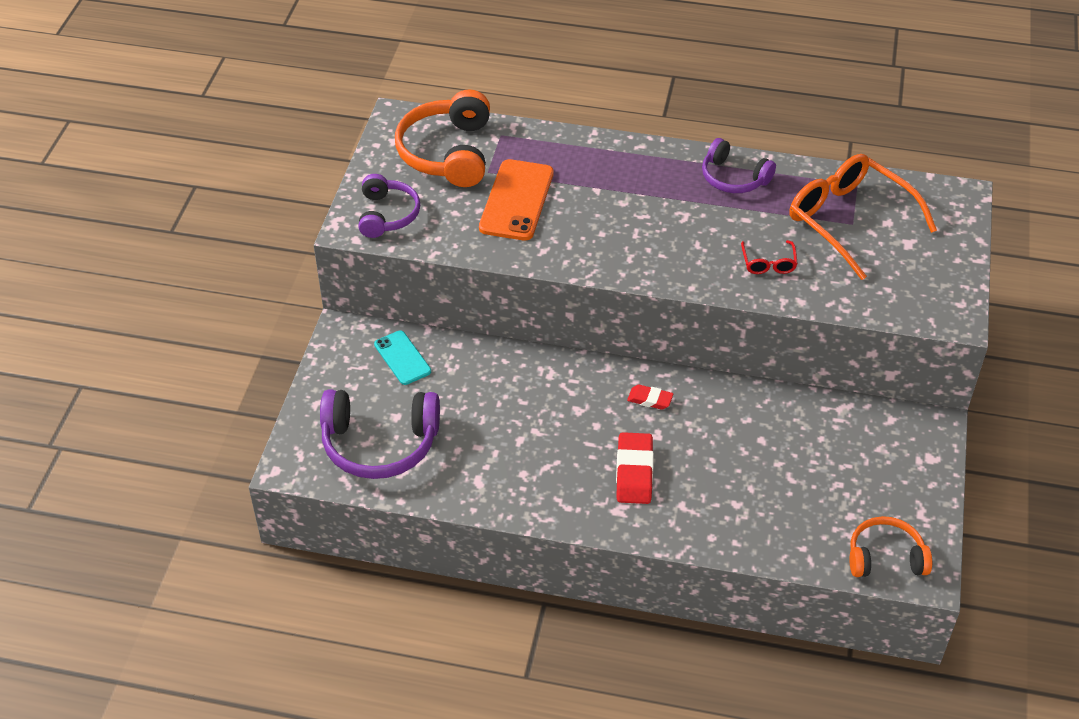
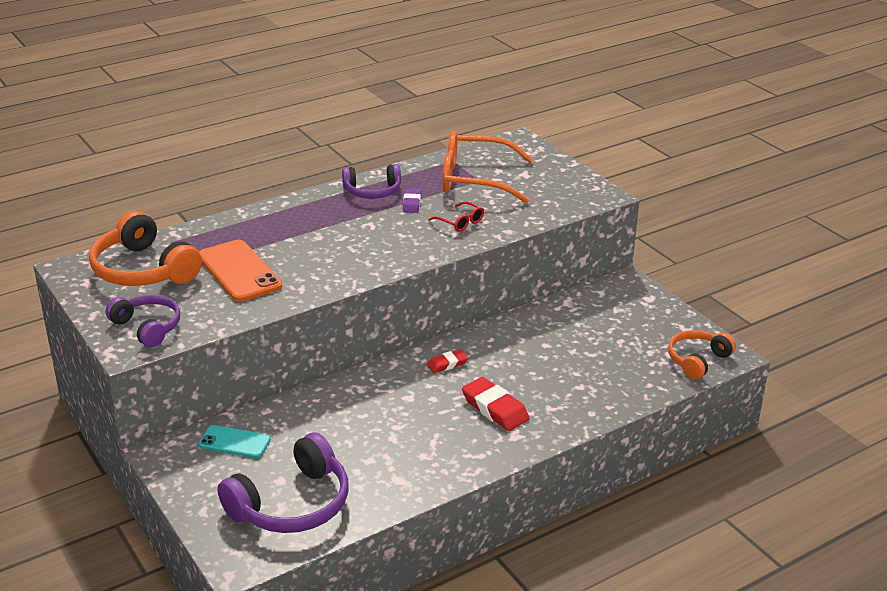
camera: 45 degrees left, 15 degrees down
(751, 214) = (411, 203): none -> purple eraser

